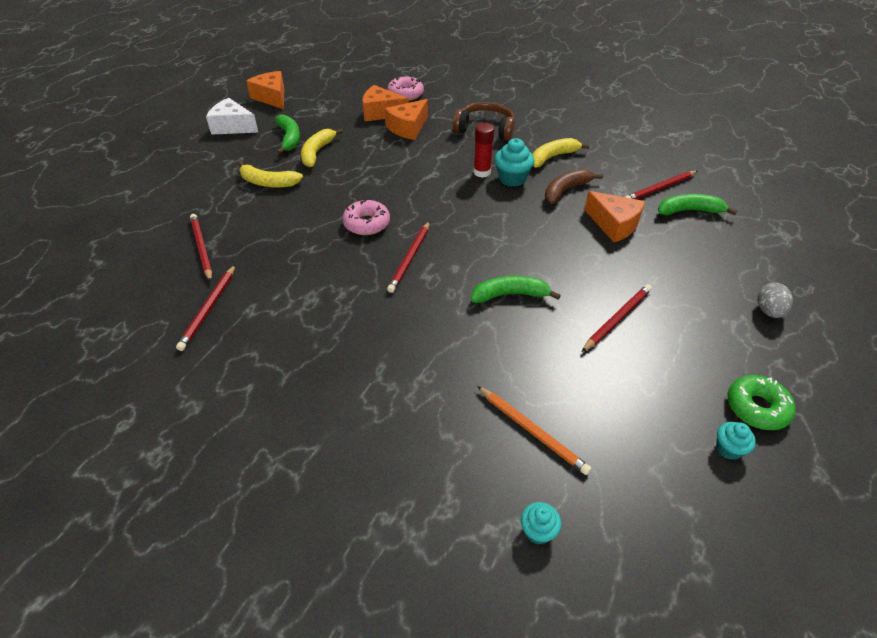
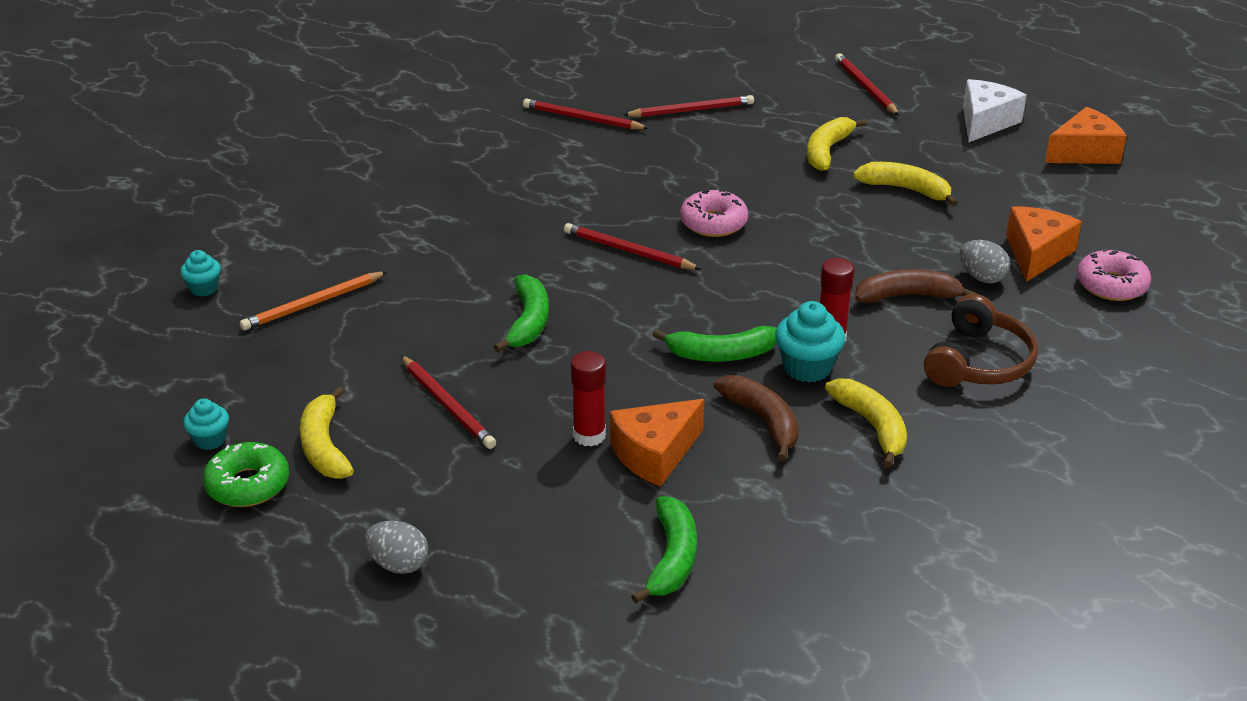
camera: 100 degrees right, 10 degrees down
(289, 138) = (948, 167): green banana -> green banana (721, 354)
(408, 128) = (981, 277): orange cheese -> grey egg
(432, 149) = (907, 296): none -> brown banana
(612, 251) = (589, 435): none -> red glue stick
(660, 188) = (750, 540): red pencil -> red pencil (865, 87)
(694, 374) = (324, 446): none -> yellow banana

